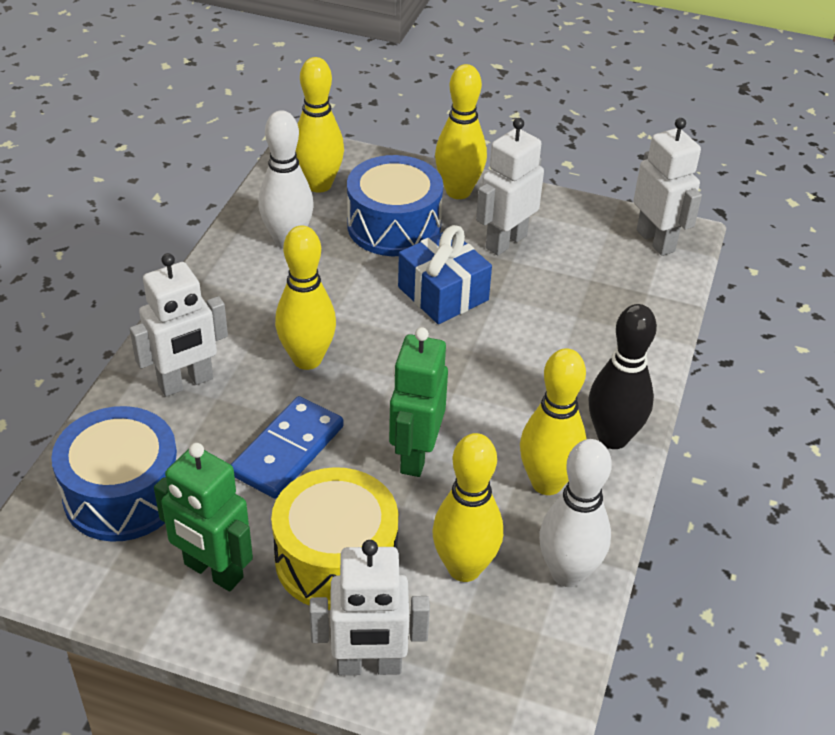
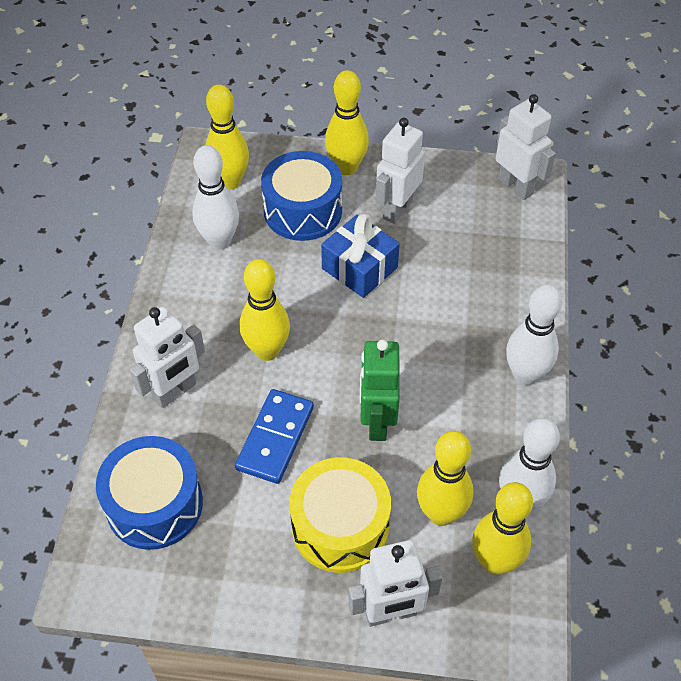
camera: 10 degrees left, 10 degrees up
(213, 571) = (247, 558): green robot -> none
(547, 483) = (485, 425): yellow bowling pin -> yellow bowling pin (495, 561)
(612, 438) = (525, 375): black bowling pin -> white bowling pin

